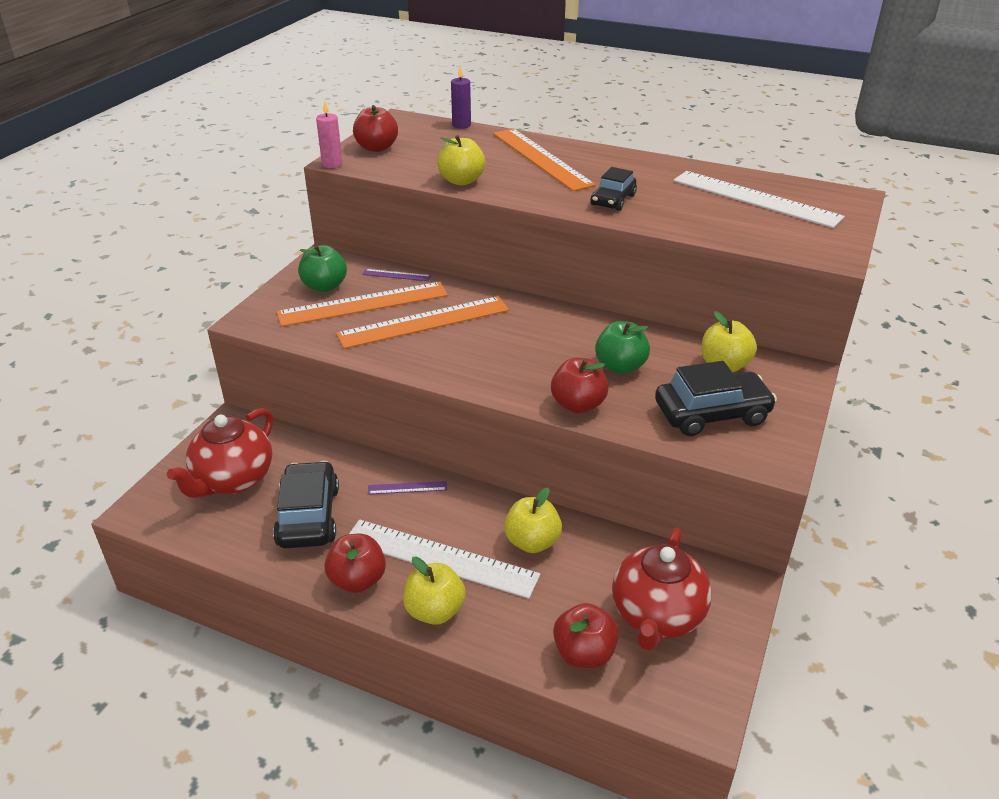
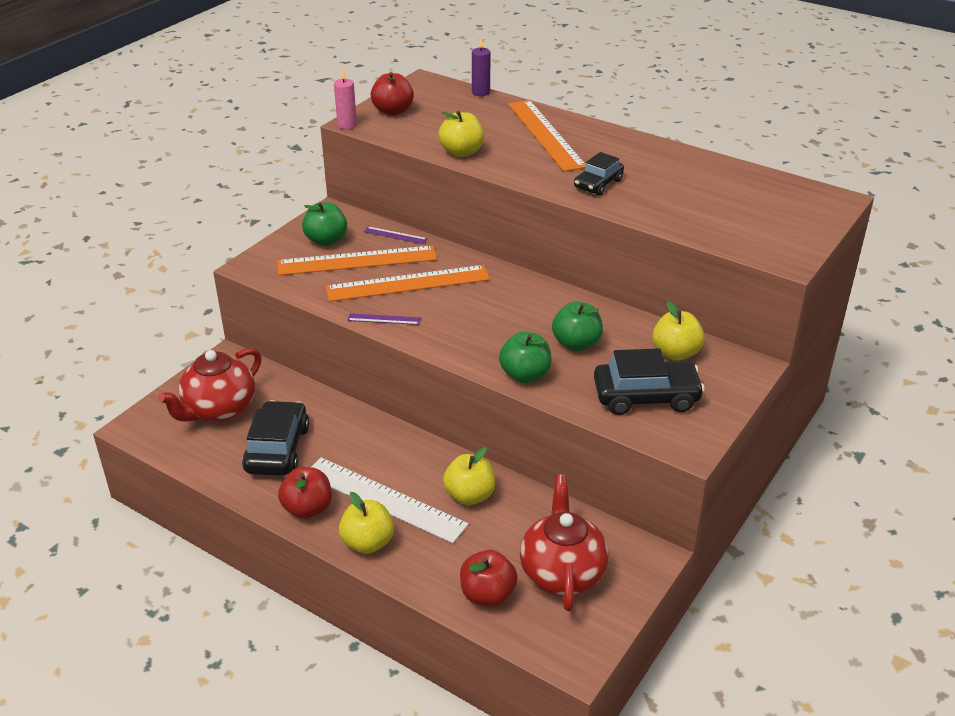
camera: 10 degrees right, 0 degrees up
(407, 488) = (370, 434): purple ruler -> purple ruler (384, 319)
(578, 404) = (525, 375): red apple -> green apple
(657, 616) = (562, 573): red teapot -> red teapot turned 150 degrees clockwise
(755, 199) = (738, 194): white ruler -> none

